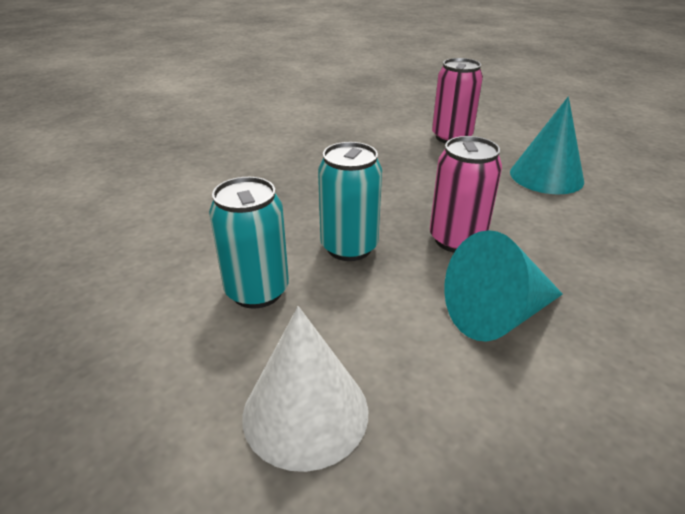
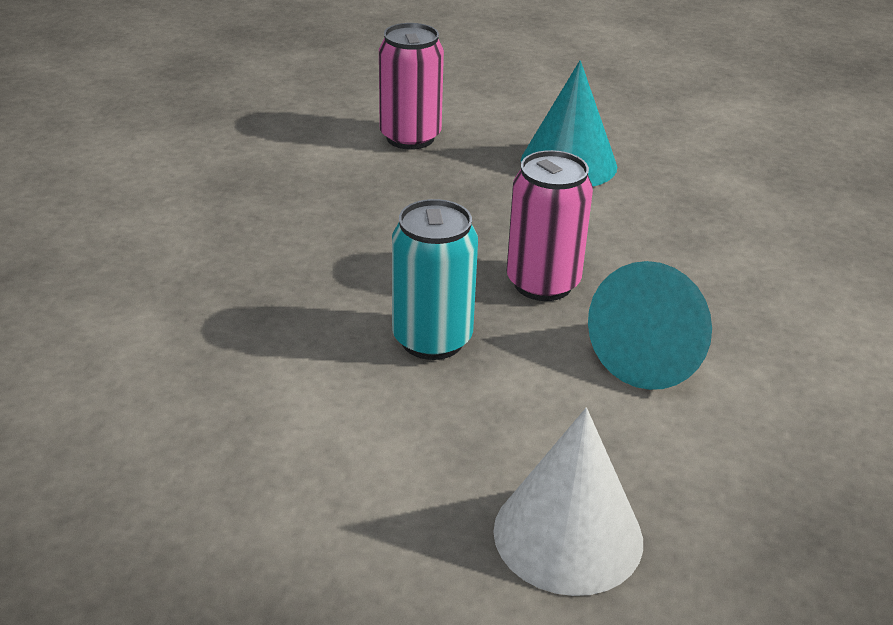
camera: 35 degrees left, 0 degrees up
(257, 291) = (380, 438): turquoise can -> none

